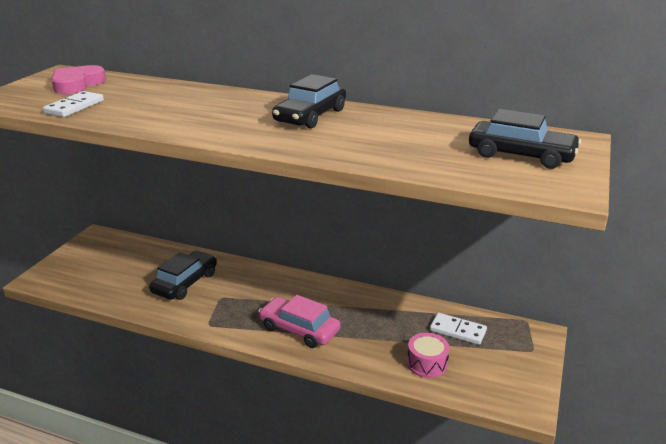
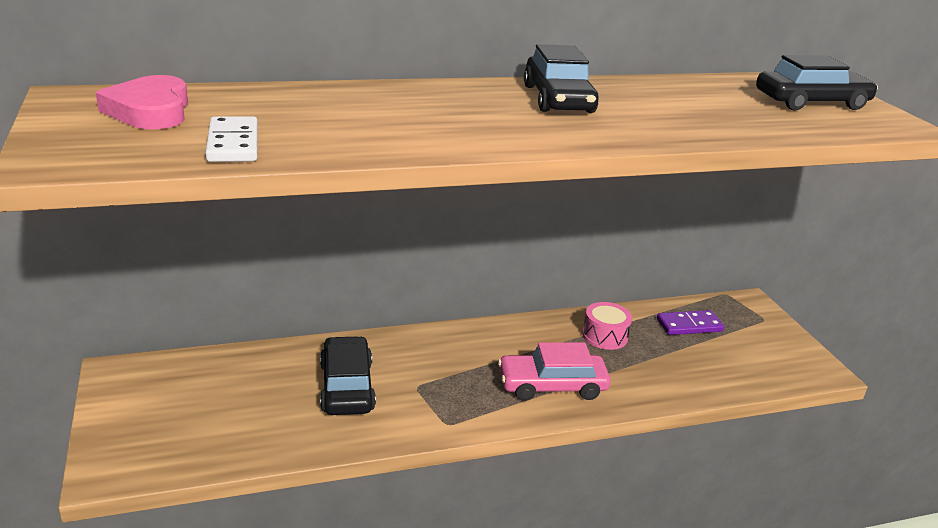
camera: 40 degrees left, 0 degrees up
(427, 363) = (707, 368): pink drum -> pink drum (605, 336)
(457, 331) = (689, 325): white domino -> purple domino

